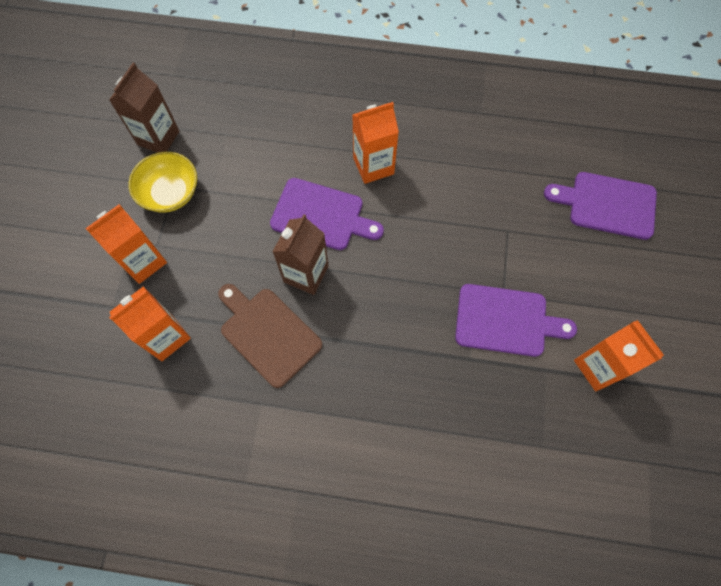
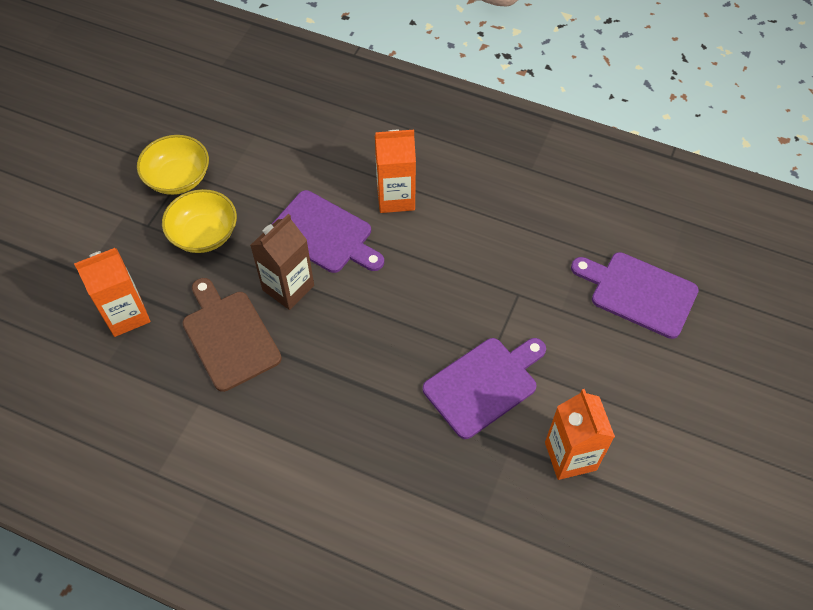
camera: 15 degrees right, 10 degrees down
(143, 261) = (129, 238): orange carton -> none
(158, 138) = (184, 123): brown carton -> none
(212, 241) = (204, 234): none -> yellow bowl
(506, 321) = (484, 384): purple cutting board -> purple cutting board turned 60 degrees counterclockwise

